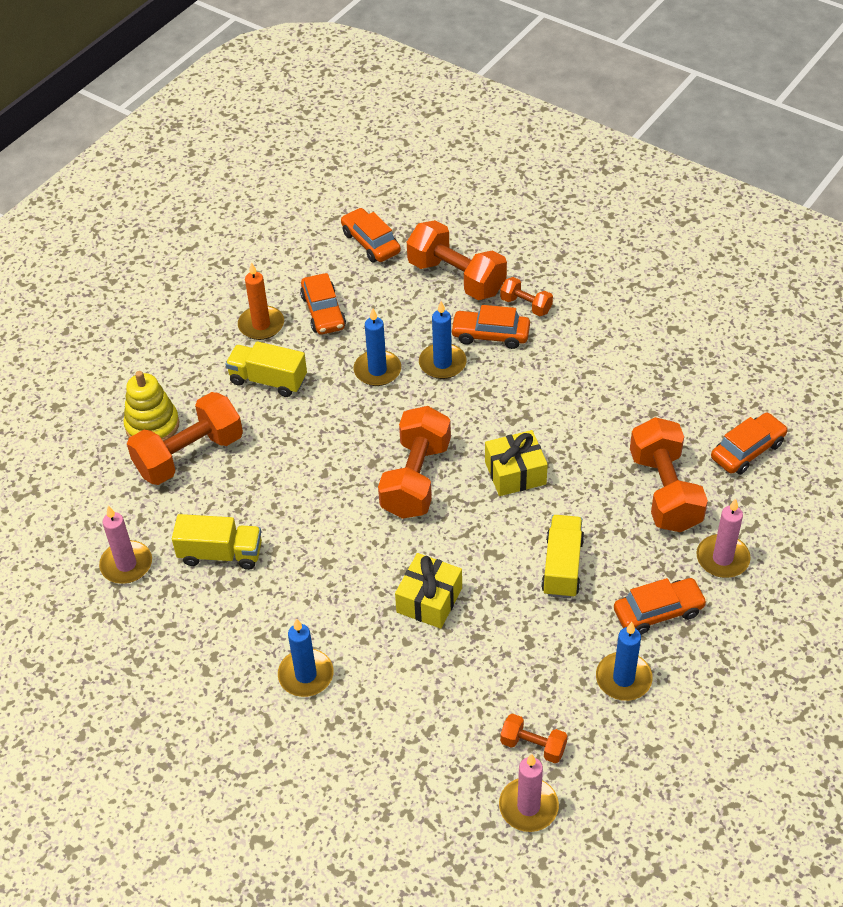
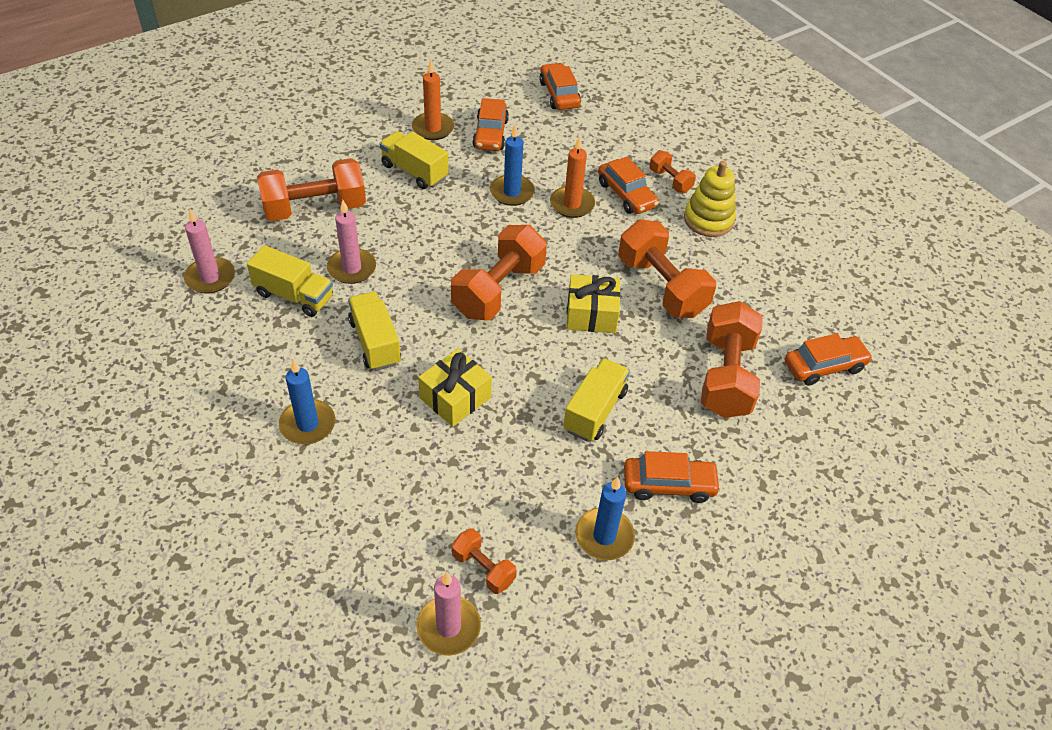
camera: 15 degrees right, 0 degrees up
(152, 425) = (298, 176): yellow stacking toy -> yellow stacking toy (708, 220)
(325, 573) = (375, 342): none -> yellow truck
(442, 363) = (572, 204): blue candle -> orange candle
(456, 277) = (619, 141): orange dumbbell -> orange dumbbell (661, 287)
(490, 335) = (626, 195): orange car -> orange car turned 150 degrees counterclockwise
(722, 558) = (756, 457): pink candle -> pink candle (352, 268)

